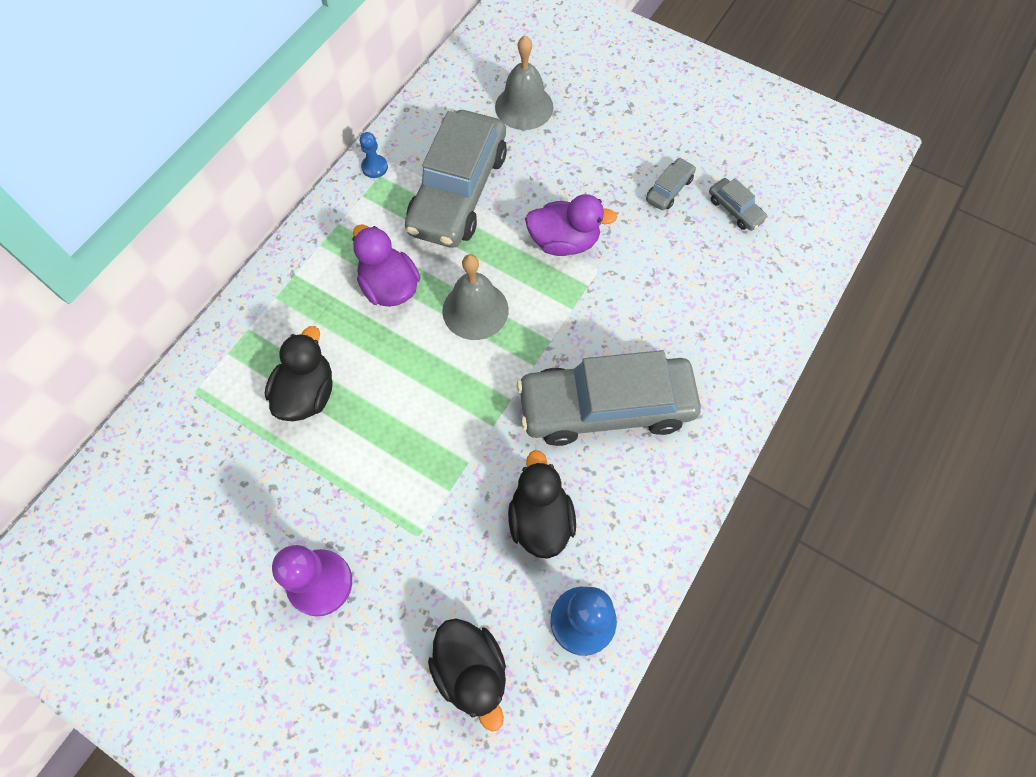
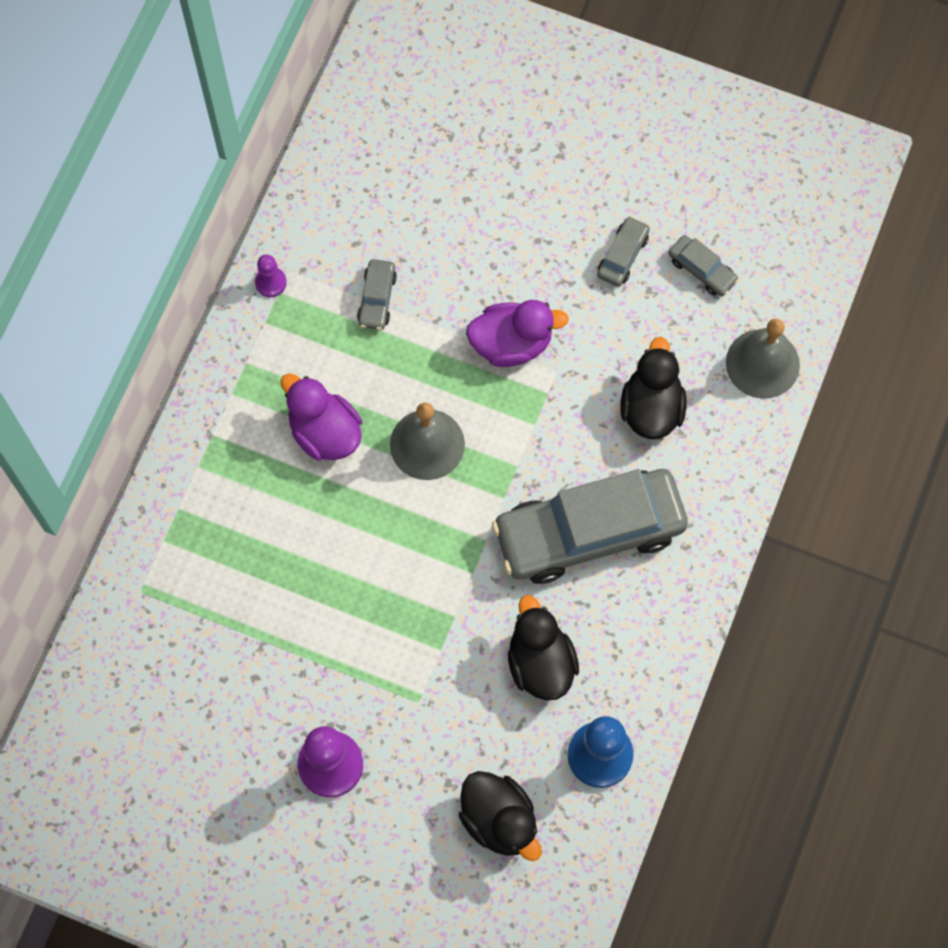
camera: 10 degrees left, 5 degrees up
(307, 393) = (264, 571): black duck -> black duck (651, 408)
(374, 167) = (270, 282): blue pawn -> purple pawn
(458, 191) = (377, 299): grey car -> grey car, size x0.41
(524, 107) = (432, 170): grey bell -> grey bell (762, 363)

